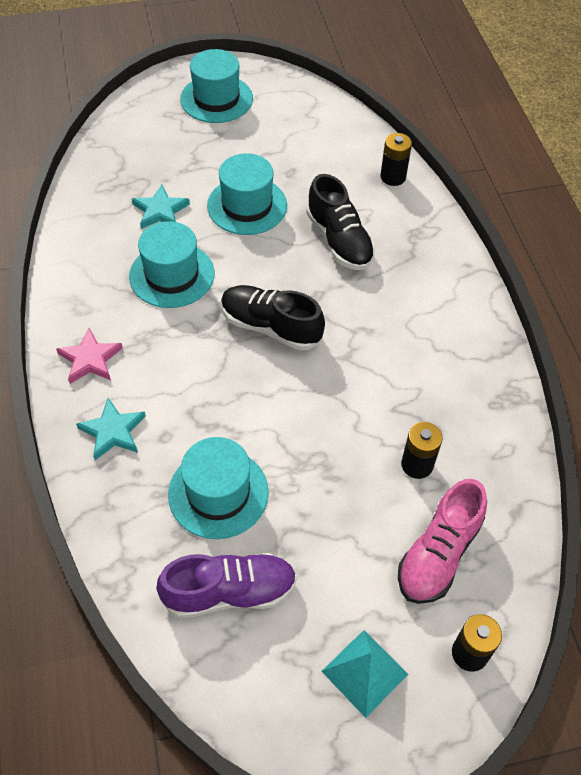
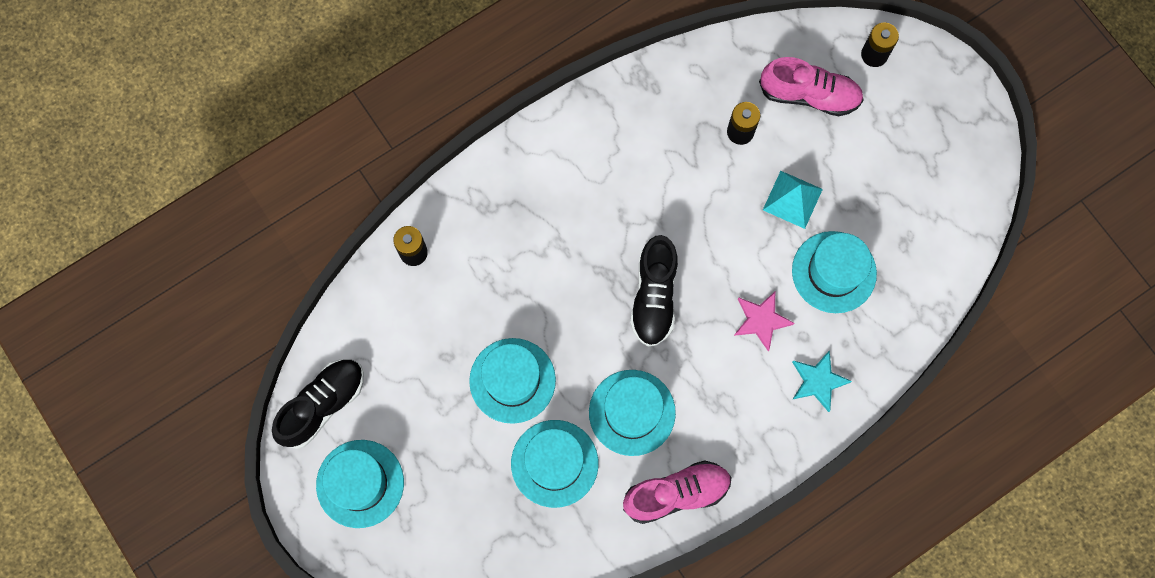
camera: 110 degrees left, 20 degrees up
(81, 282) = (676, 493): none -> pink shoe
(90, 359) = (757, 438): pink star -> pink star (761, 320)
(160, 211) = (554, 463): turquoise star -> turquoise hat
(229, 592) = (907, 230): purple shoe -> none
(339, 241) = (523, 274): black shoe -> black shoe (323, 405)
(364, 672) = (920, 118): turquoise pyramid -> turquoise pyramid (792, 199)

